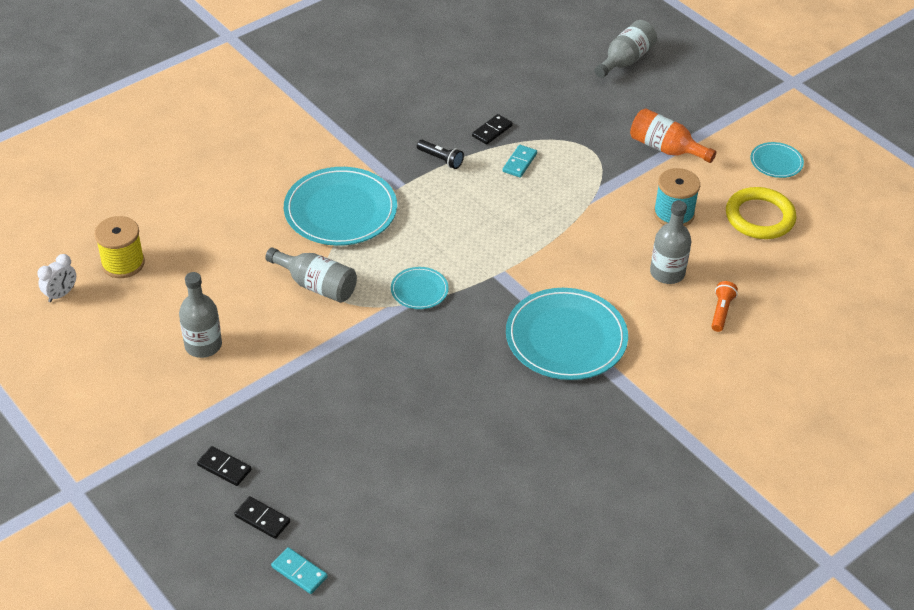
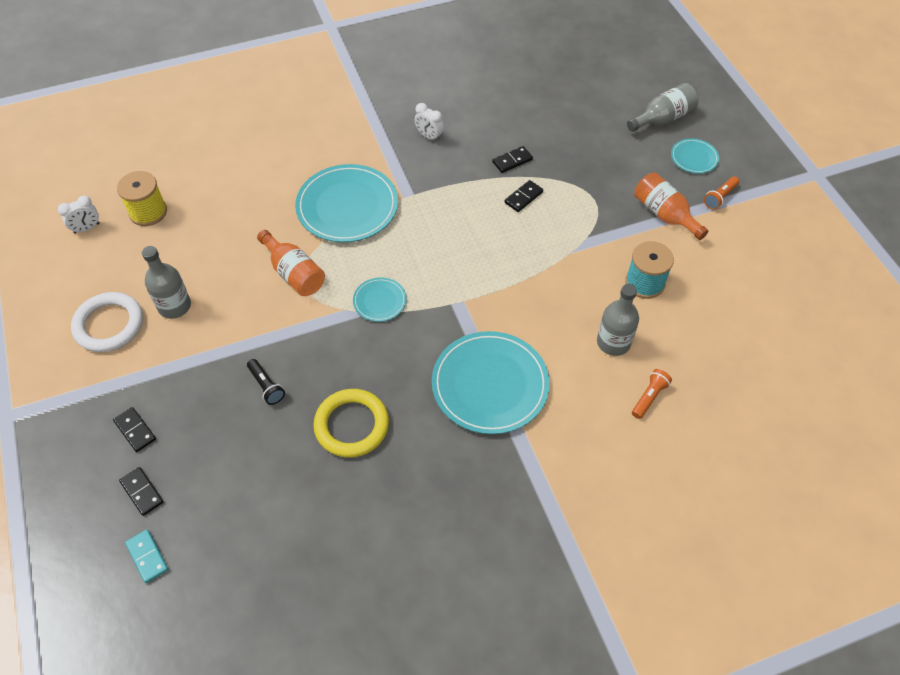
camera: 20 degrees right, 10 degrees up
(140, 379) = (109, 325): none -> white ring
(316, 285) = (294, 273): grey bottle -> orange bottle
(394, 125) = (429, 136): none -> white clock
(440, 159) = (455, 178): black flashlight -> black flashlight (266, 386)
(519, 163) = (523, 197): turquoise domino -> black domino
(711, 122) = (719, 197): none -> orange flashlight
(759, 217) = (727, 307): yellow ring -> yellow ring (351, 425)
(776, 162) = (767, 253): turquoise plate -> turquoise plate (694, 158)

